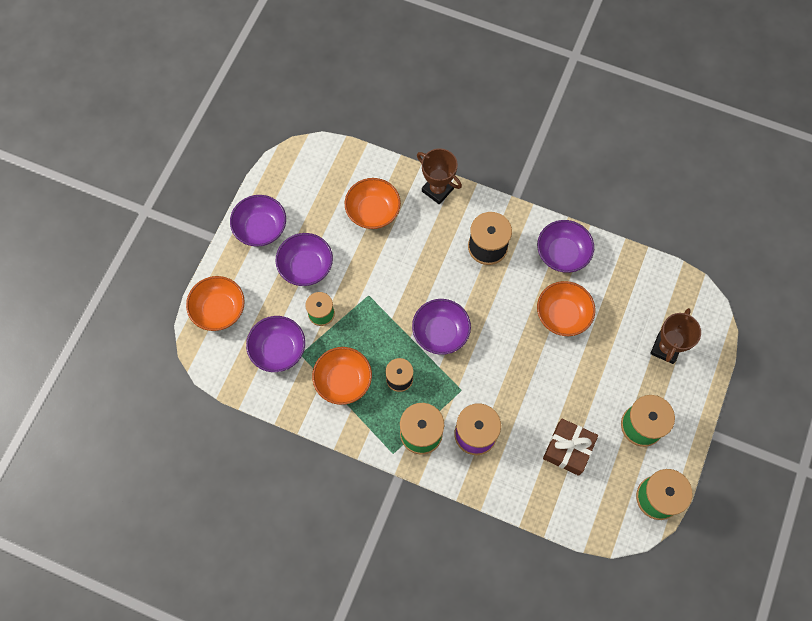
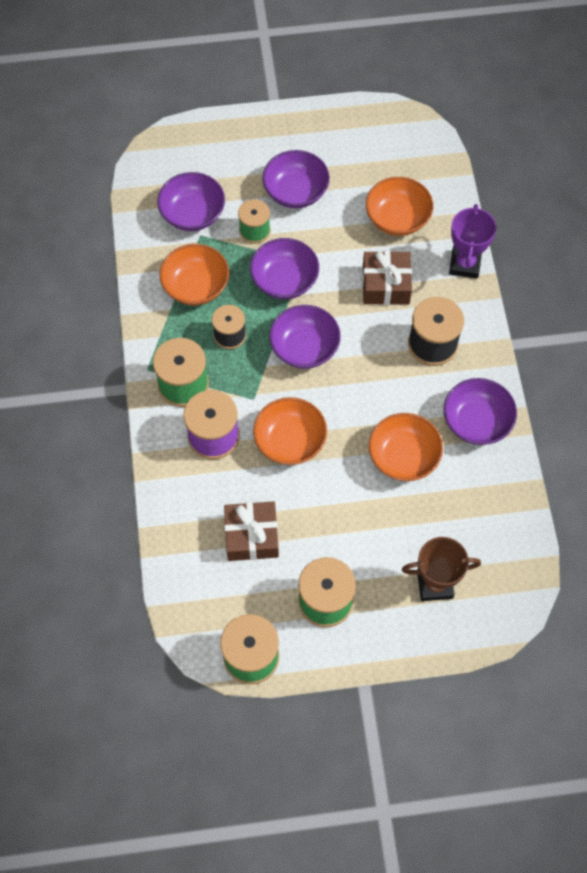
camera: 60 degrees right, 5 degrees down
(219, 310) = (201, 144): orange bowl -> orange bowl (290, 441)
(261, 228) = (310, 132): purple bowl -> purple bowl (284, 280)
(422, 250) = (386, 285): none -> brown gift
(437, 190) = (464, 264): brown trophy -> purple trophy

